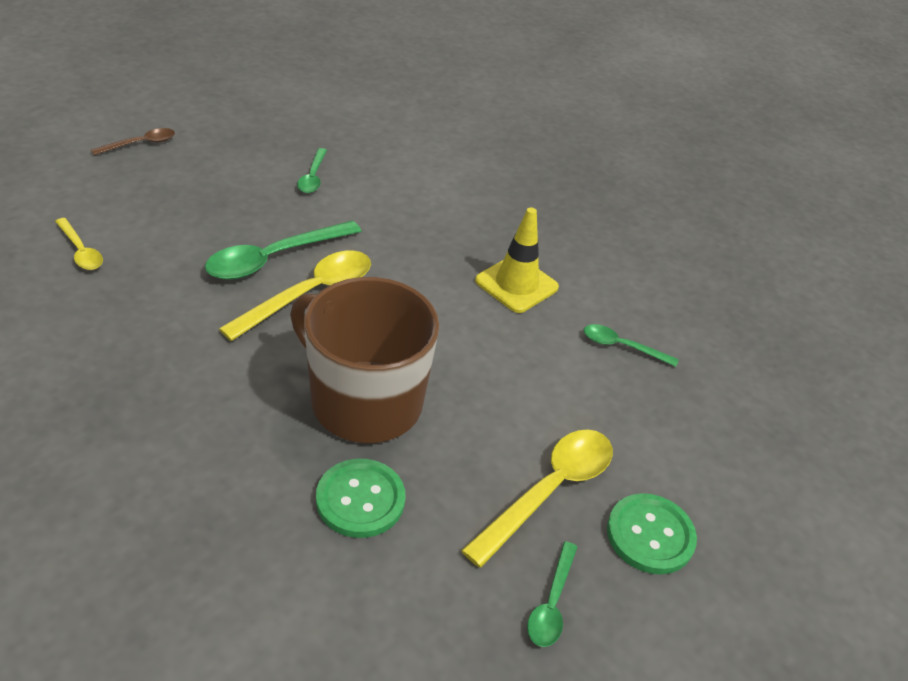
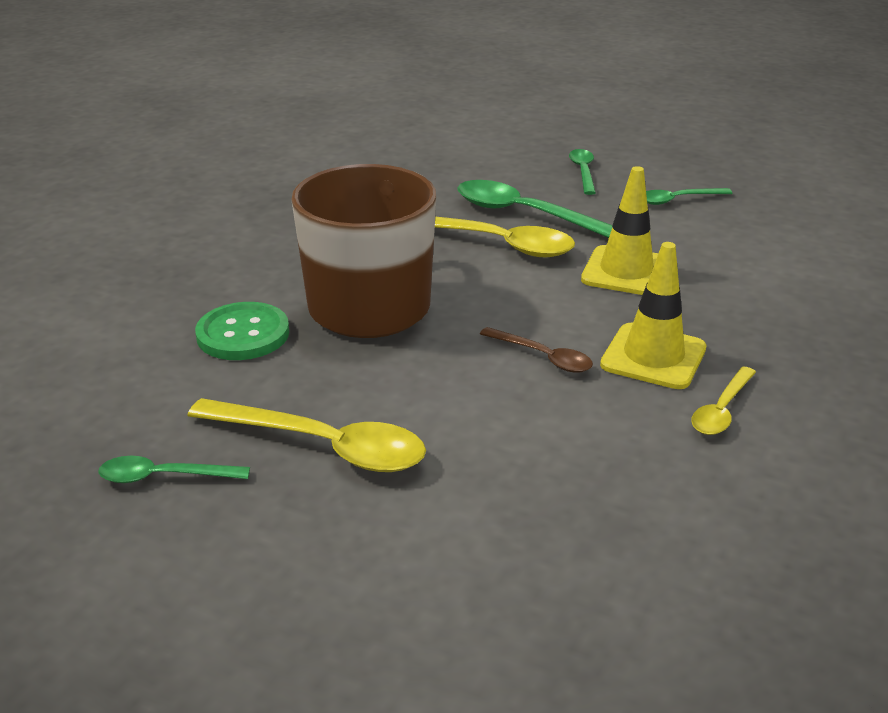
camera: 75 degrees right, 10 degrees down
(80, 251) = (441, 142): yellow spoon -> yellow spoon (721, 410)
(140, 144) = (610, 121): brown spoon -> brown spoon (543, 357)
(401, 248) = (626, 272): none -> yellow traffic cone
(622, 346) = (623, 462): green spoon -> green spoon (583, 172)
(650, 535) = (297, 539): green button -> none

